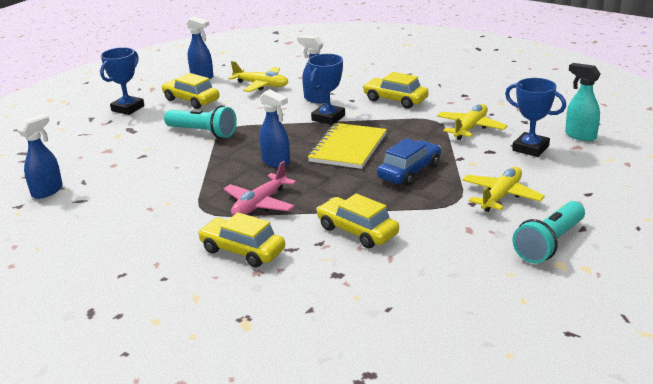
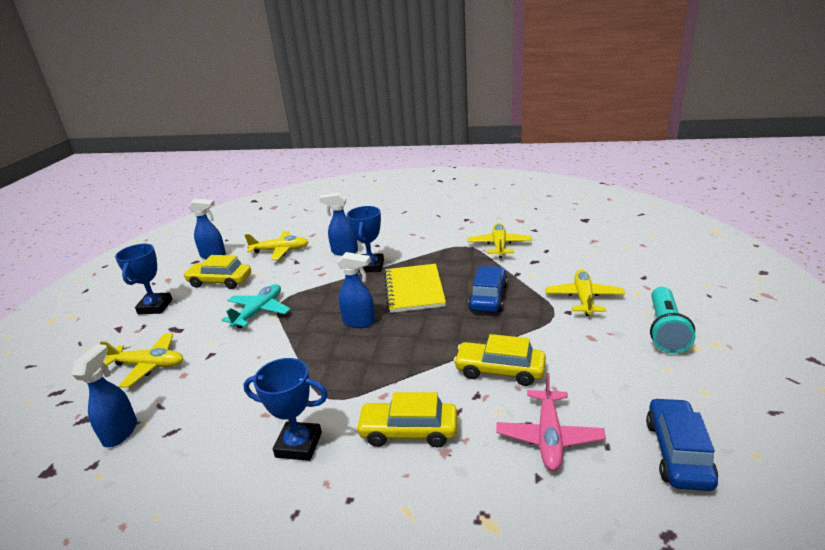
camera: 25 degrees left, 0 degrees up
(94, 151) = (148, 365): none -> yellow plane
(203, 132) = (259, 311): turquoise flashlight -> turquoise plane
(260, 204) = (381, 371): pink plane -> pink plane (549, 437)
(395, 100) = (414, 236): yellow car -> none
(442, 331) = (678, 453): none -> blue car
(530, 148) = (562, 251): blue trophy -> blue trophy (299, 445)
(580, 135) = (586, 231): turquoise spray bottle -> none

